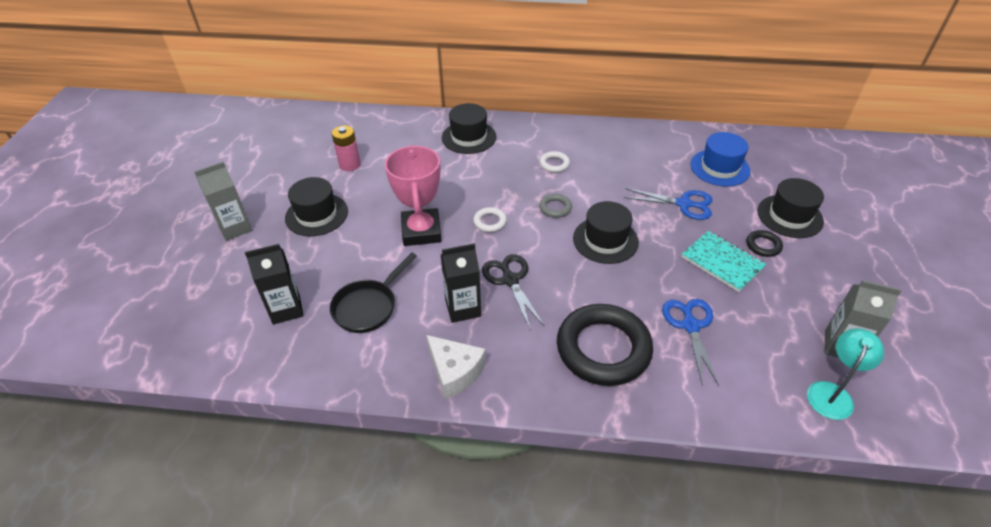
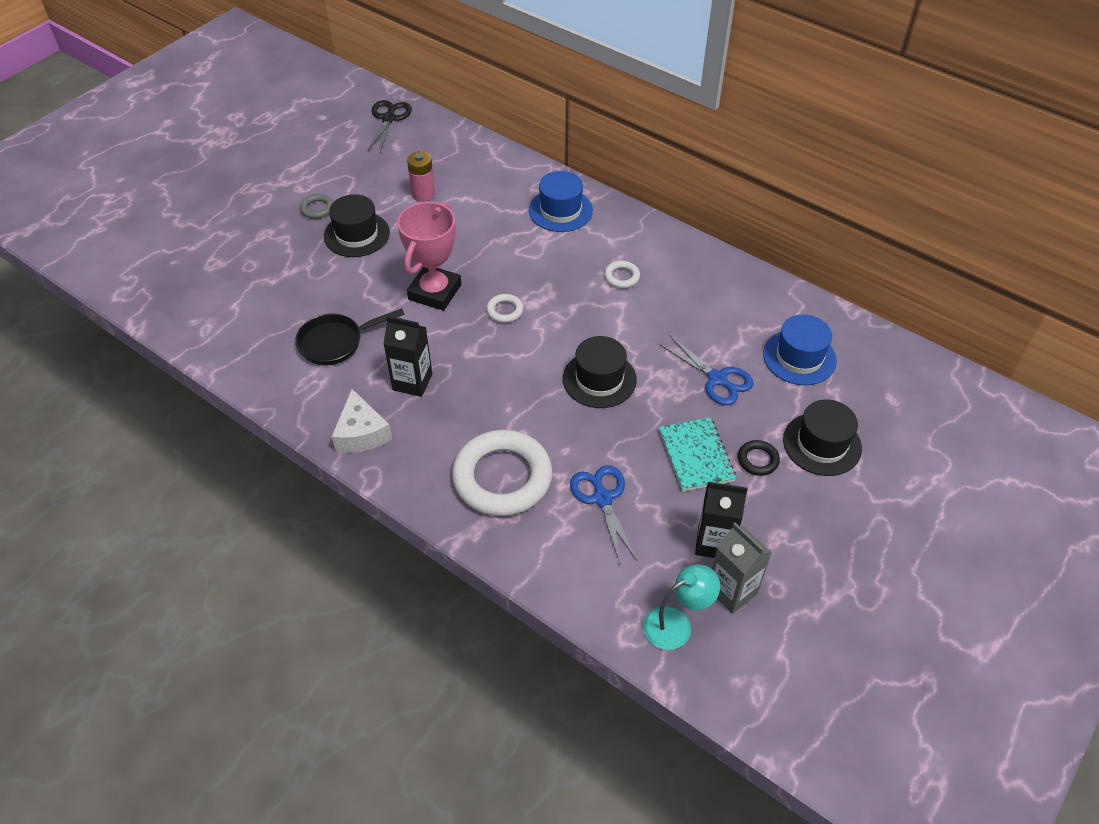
camera: 30 degrees right, 5 degrees up
(235, 228) = (281, 218): grey carton -> none
(286, 309) = (270, 314): black carton -> black carton (714, 542)
(469, 137) = (560, 210): black hat -> blue hat
(510, 280) = (475, 376): black scissors -> black scissors (388, 119)
(555, 208) = (580, 324): grey ring -> grey ring (317, 209)
(603, 349) = (502, 478): black ring -> white ring
(690, 326) = (602, 498): blue scissors -> blue scissors turned 45 degrees counterclockwise

